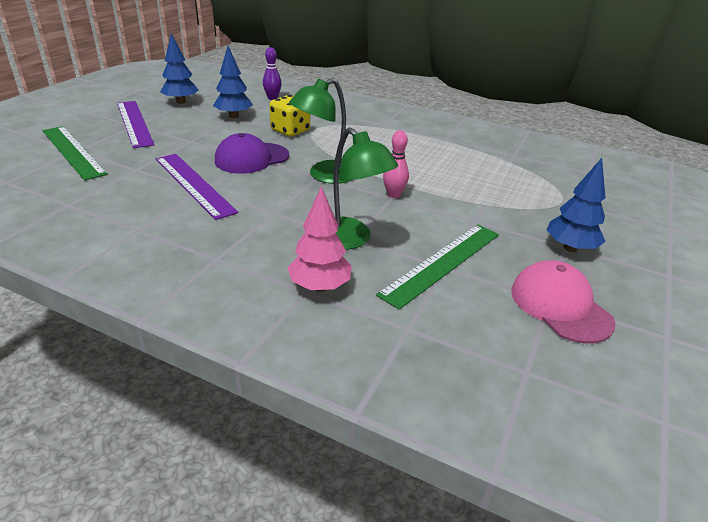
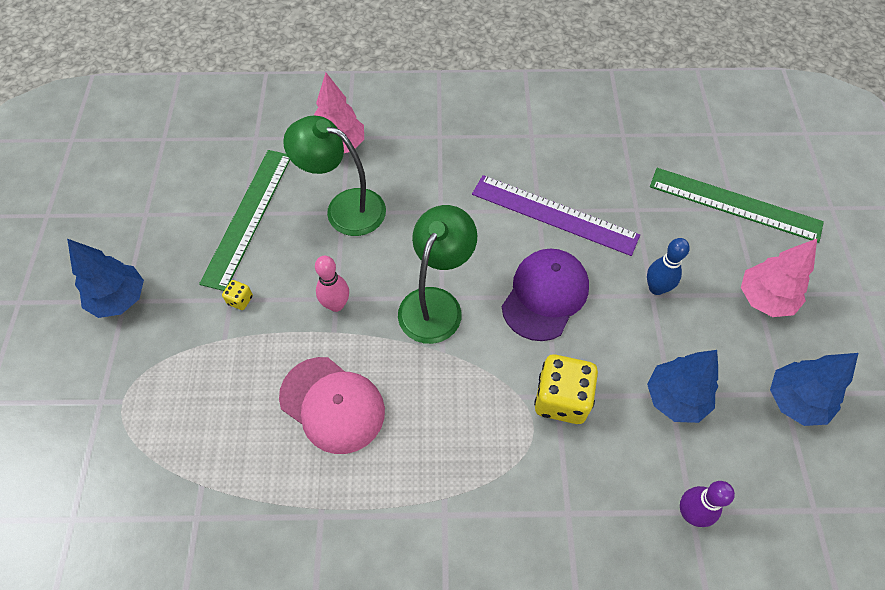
camera: 155 degrees right, 25 degrees up
(134, 123) = (764, 299): purple ruler -> pink tree
(183, 142) = (656, 288): none -> blue bowling pin
(466, 218) = (240, 300): none -> yellow dice
(560, 306) = (135, 211): pink cap -> pink cap (332, 405)

